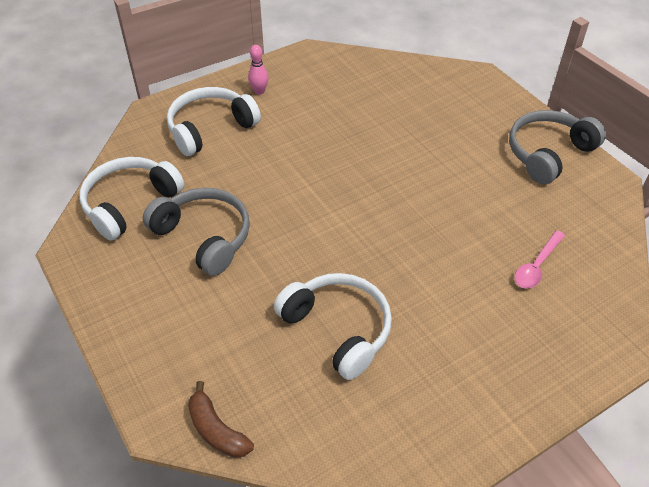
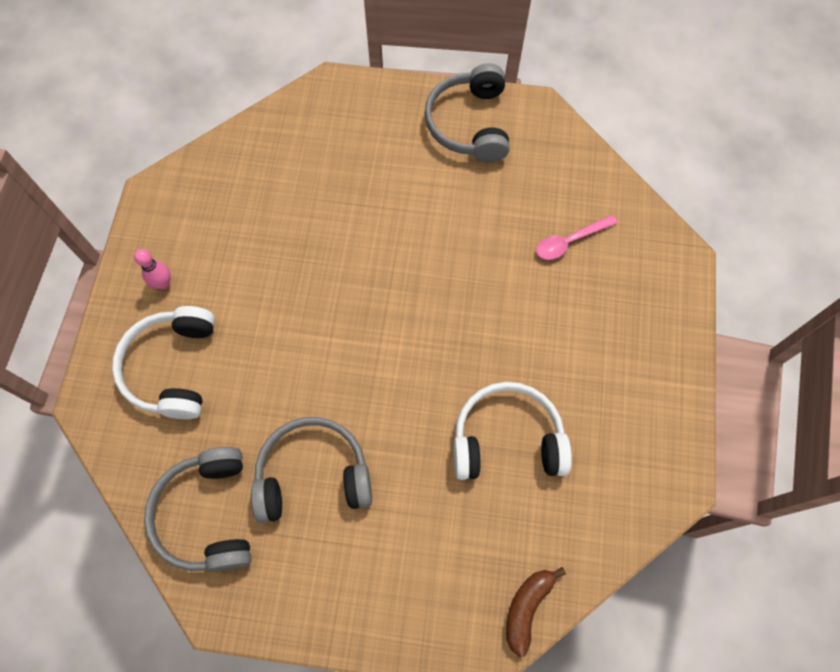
camera: 50 degrees left, 20 degrees up
(130, 203) = (208, 514): white headphones -> grey headphones
(217, 430) = (527, 608): brown banana -> brown banana turned 120 degrees clockwise
(536, 266) = (569, 241): pink spoon -> pink spoon turned 75 degrees clockwise

